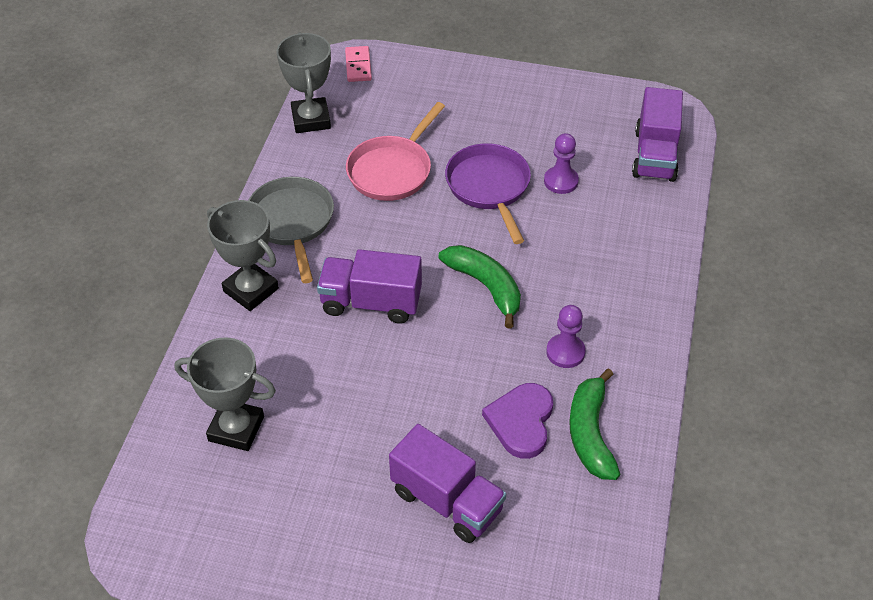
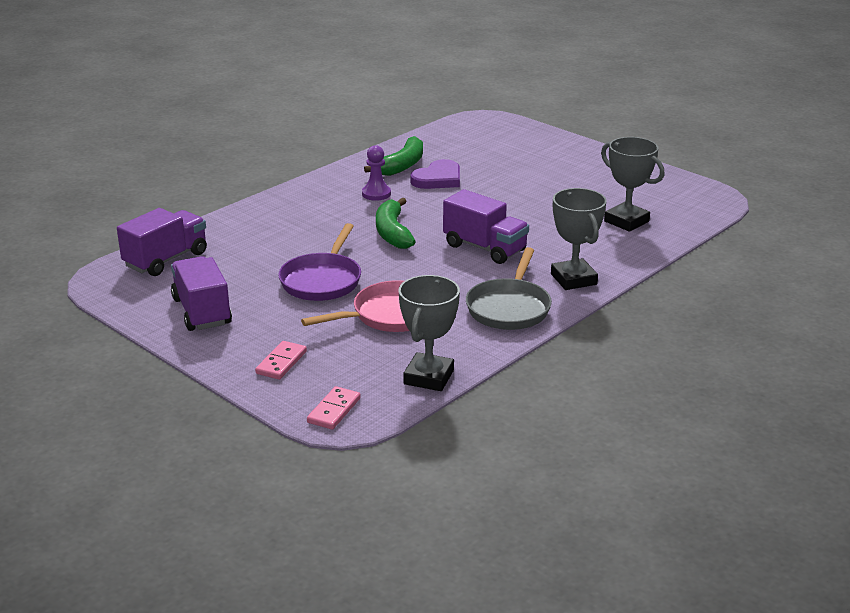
camera: 150 degrees left, 20 degrees down
(435, 89) = (281, 363): none -> pink domino
(447, 501) = (513, 167): purple truck -> purple truck (202, 311)
(561, 181) = (261, 267): purple pawn -> none

